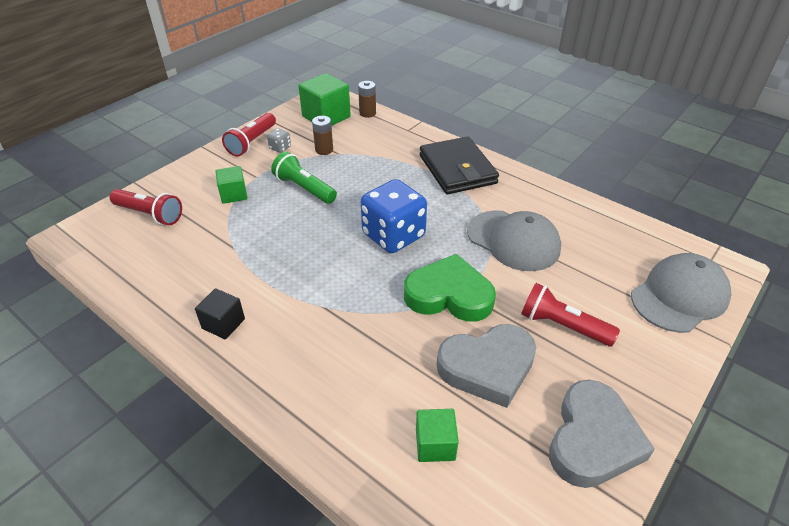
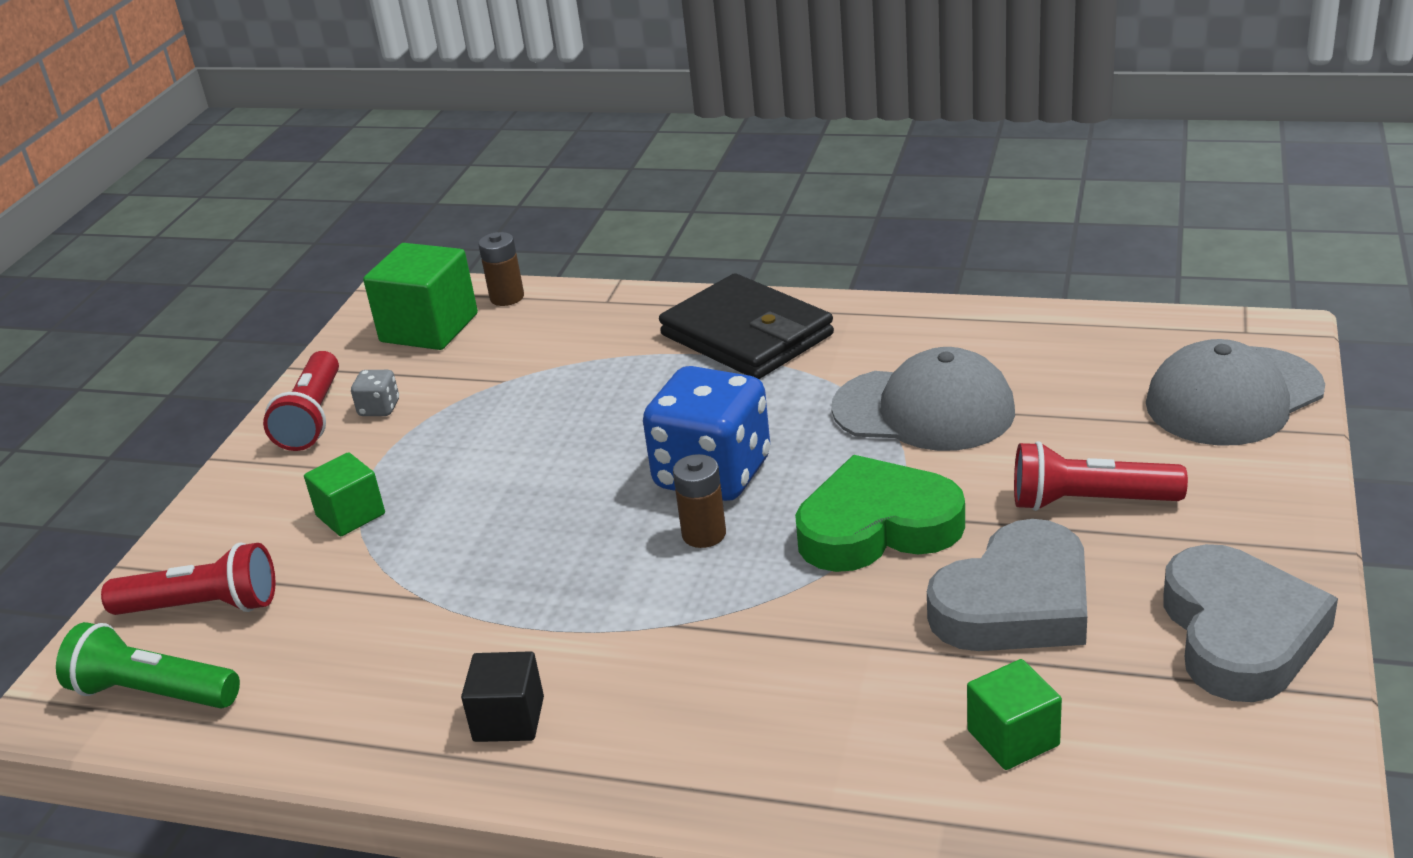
camera: 20 degrees left, 10 degrees down
(304, 188) = (485, 458): green flashlight -> green flashlight (153, 692)
(324, 150) = (471, 384): brown battery -> brown battery (704, 534)
(679, 296) = (1233, 397): grey cap -> grey cap turned 150 degrees counterclockwise

